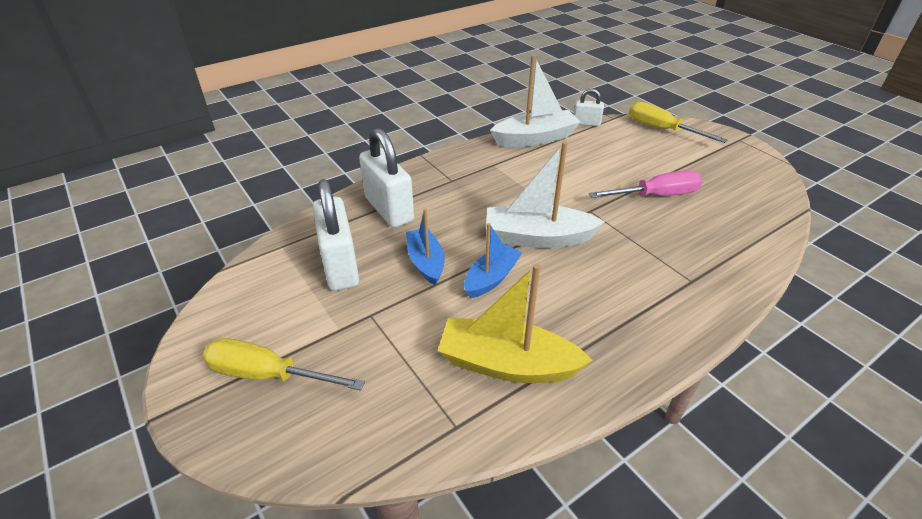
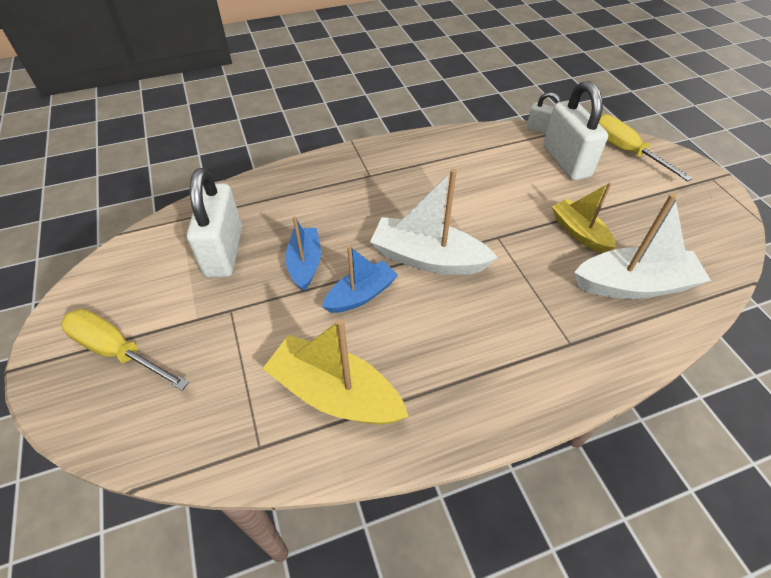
camera: 15 degrees right, 10 degrees up
(389, 209) = (294, 197): white padlock -> white padlock (566, 161)
(535, 138) = (477, 140): white boat -> white boat (634, 285)
(656, 196) = (579, 232): pink screwdriver -> yellow boat

